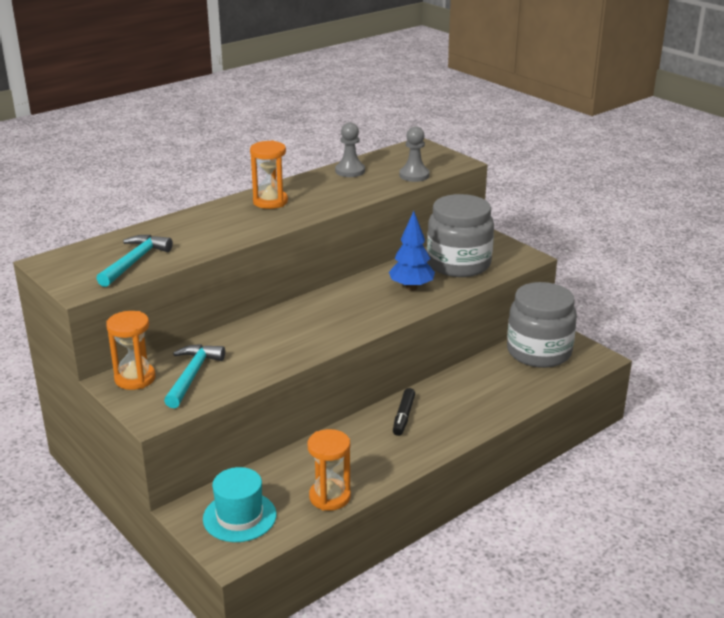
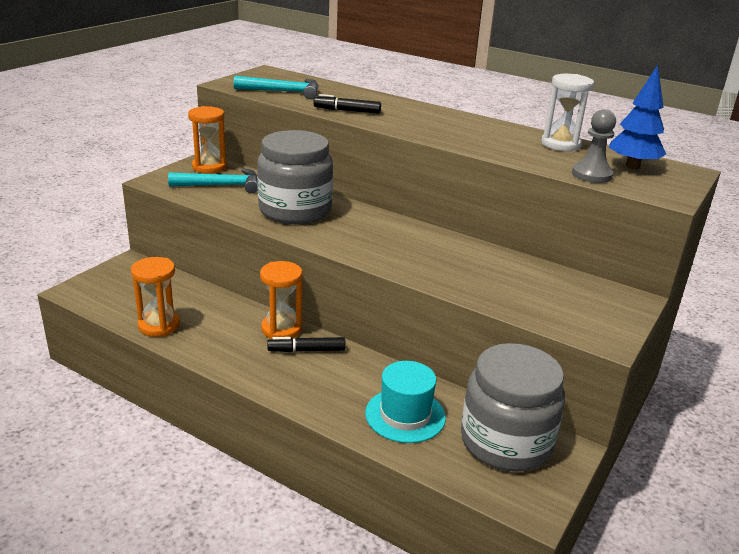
camera: 70 degrees right, 0 degrees up
(218, 238) = (347, 111): none -> black marker
(239, 517) = (125, 286): turquoise hat -> turquoise hat (405, 415)
(270, 202) = (443, 120): orange hourglass -> orange hourglass (281, 329)
(350, 171) = (560, 144): grey pawn -> white hourglass
(411, 287) = (450, 265): blue tree -> blue tree (632, 166)
(459, 264) = (536, 289): grey jar -> grey jar (295, 210)

